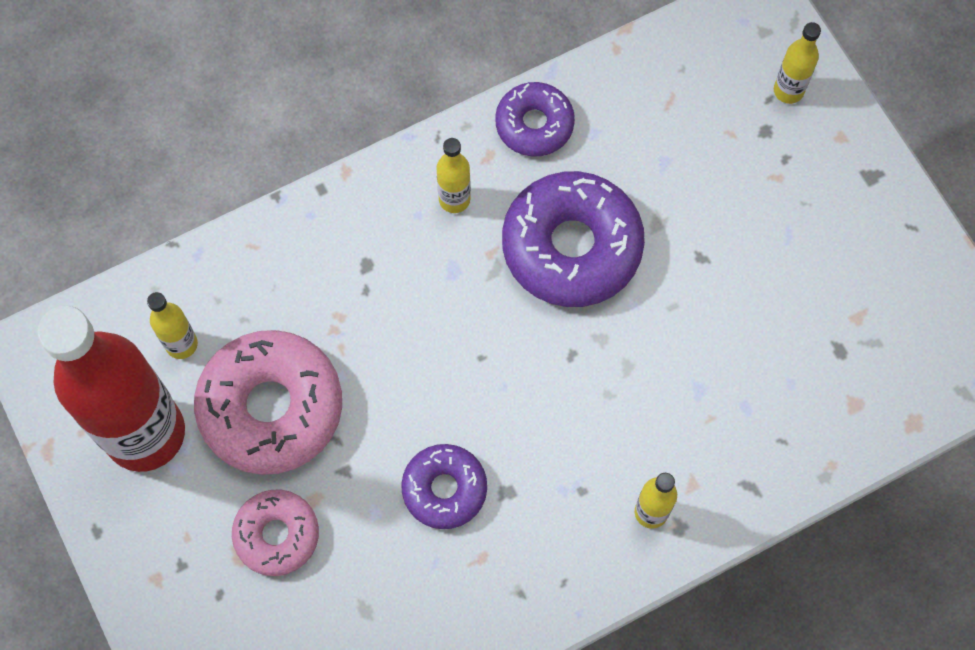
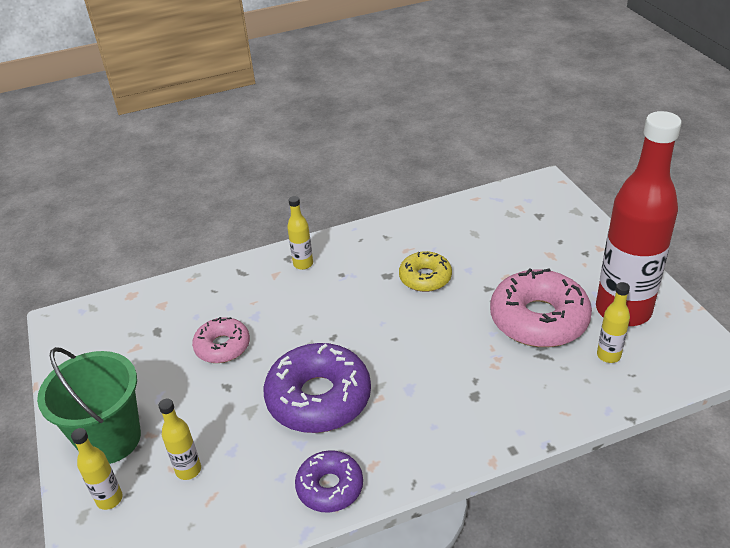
camera: 170 degrees left, 30 degrees down
(277, 535) = (528, 263): pink donut -> pink donut (222, 346)
(444, 489) = (425, 278): purple donut -> yellow donut
(454, 199) = (404, 435): yellow bottle -> yellow bottle (188, 470)
(824, 167) = (110, 439): none -> green bucket

